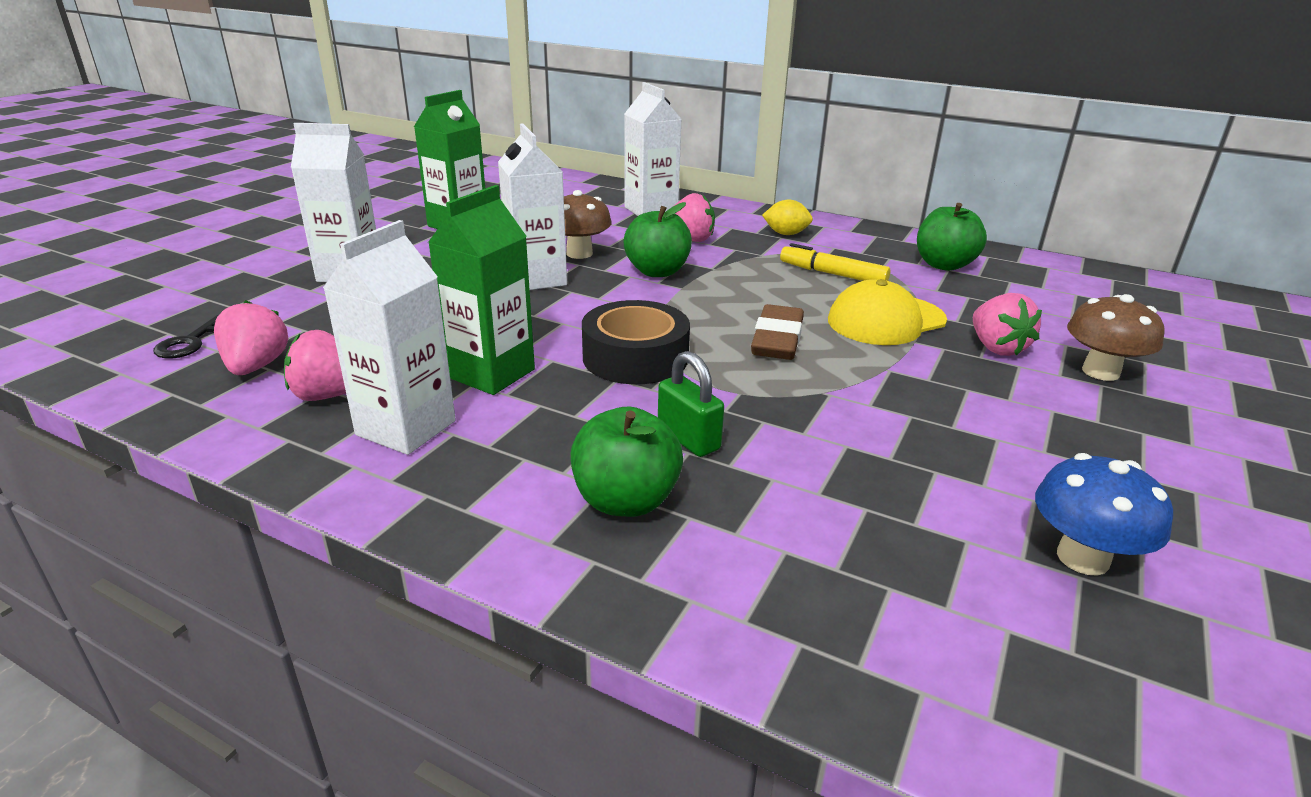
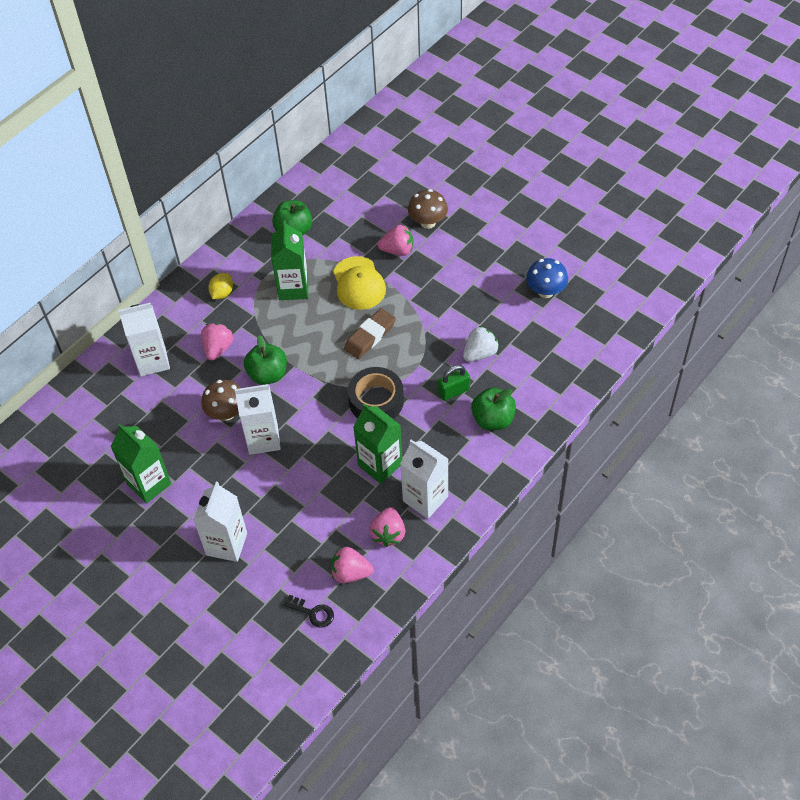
camera: 75 degrees left, 25 degrees up
(777, 339) = (370, 336): brown eraser -> brown eraser turned 75 degrees counterclockwise
(809, 465) = (480, 353): none -> white strawberry
(832, 274) = (293, 288): yellow marker -> green carton

